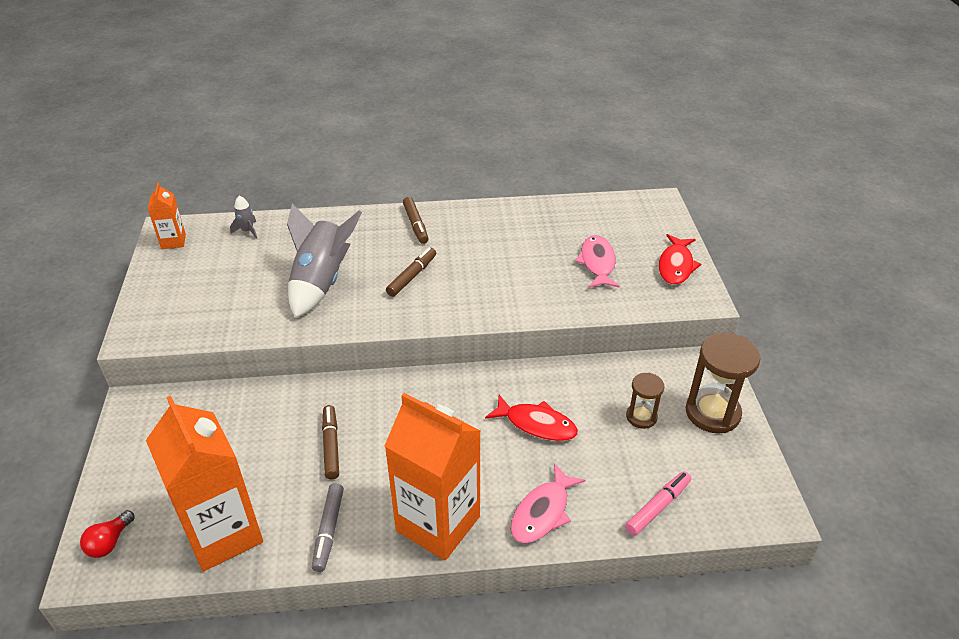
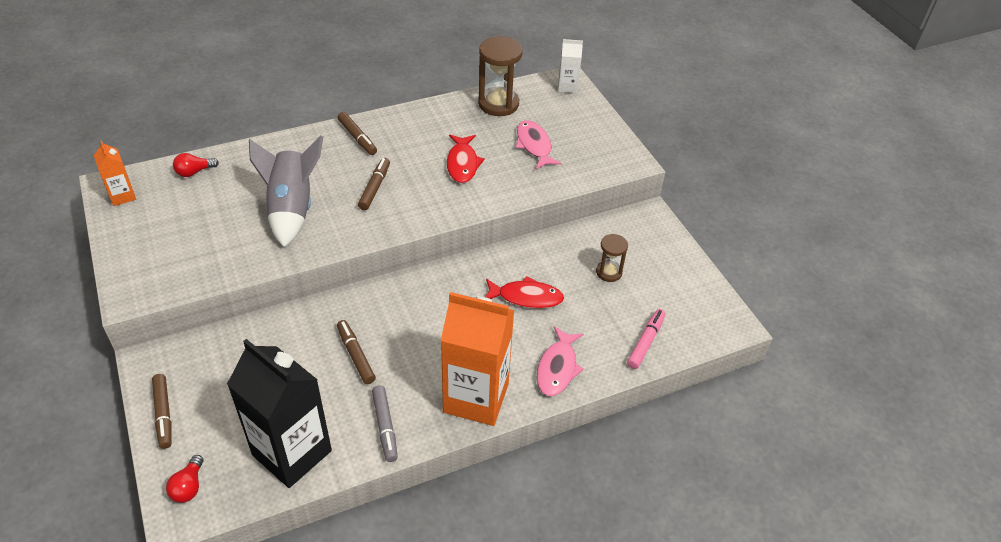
camera: 20 degrees left, 5 degrees up
(121, 461) = (163, 414): none -> brown marker
(223, 534) = (292, 453): orange carton -> black carton
(247, 231) = (194, 172): grey rocket -> red light bulb
(657, 209) = (567, 87): none -> white carton
(676, 266) = (600, 136): red fish -> red fish (462, 164)
(712, 413) = (663, 257): brown hourglass -> brown hourglass (498, 104)

